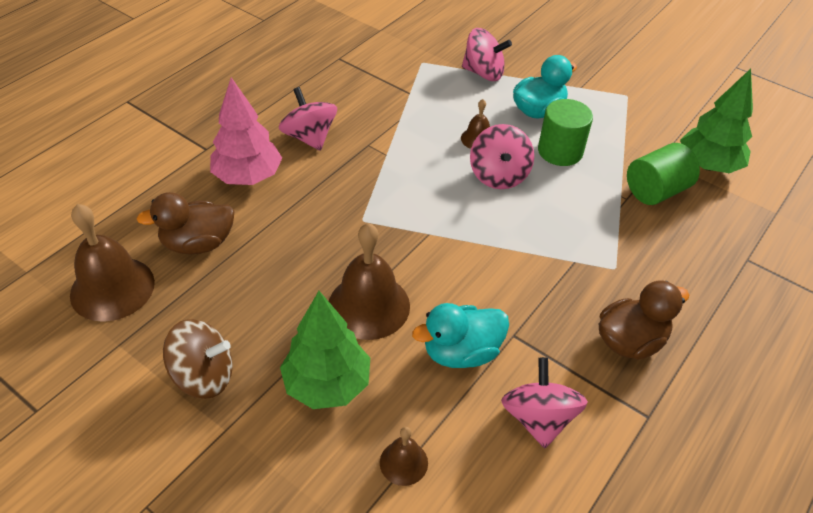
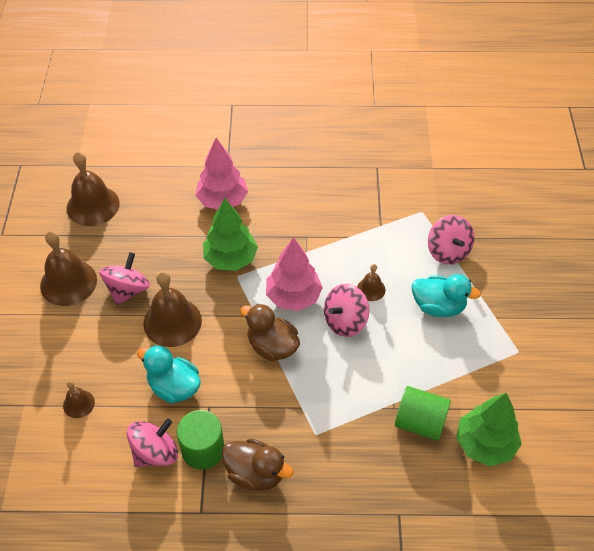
camera: 55 degrees right, 5 degrees up
(198, 244) = (152, 216): brown duck -> brown duck (272, 346)
(204, 376) = (68, 282): brown spinning top -> brown bell
(309, 137) = (284, 204): pink spinning top -> pink spinning top (127, 290)
(327, 384) = (103, 338): green tree -> green tree (230, 259)
(433, 194) = (293, 297): none -> pink tree
(560, 151) = (406, 343): green cylinder -> green cylinder (203, 450)

